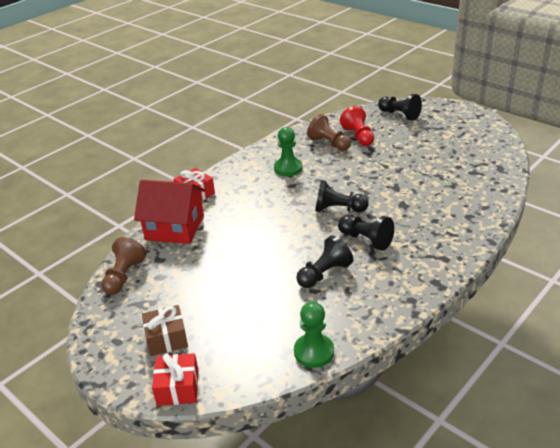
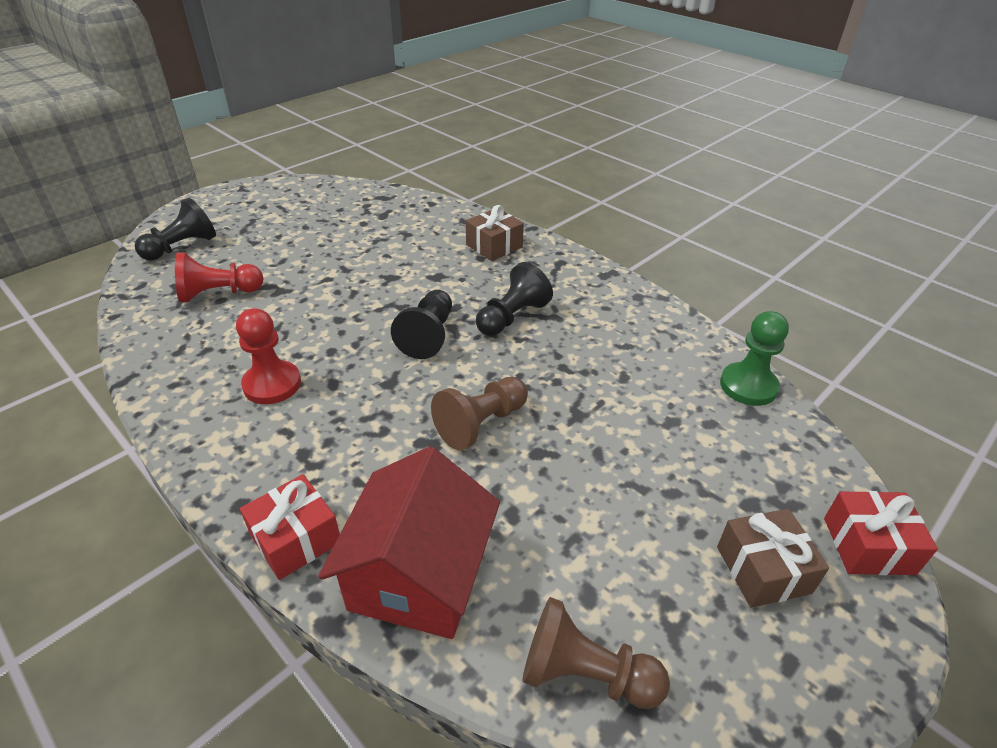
camera: 90 degrees left, 5 degrees up
(288, 168) = (272, 384): green pawn -> red pawn
(324, 274) = (587, 363): black pawn -> none
(329, 144) = (219, 327): brown pawn -> brown pawn (481, 424)
(453, 225) = (494, 246): none -> brown gift

